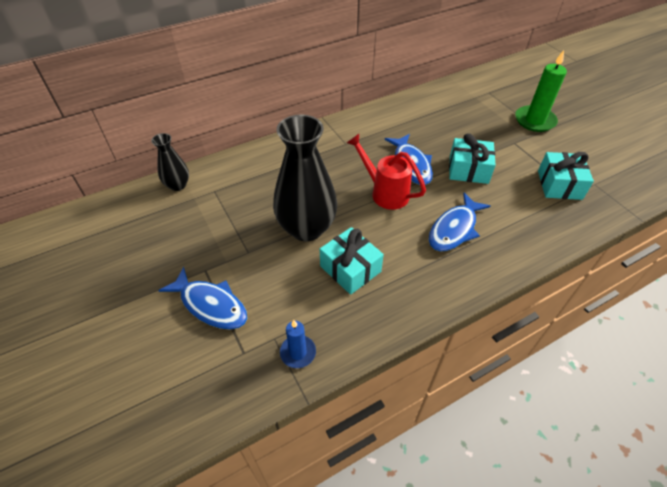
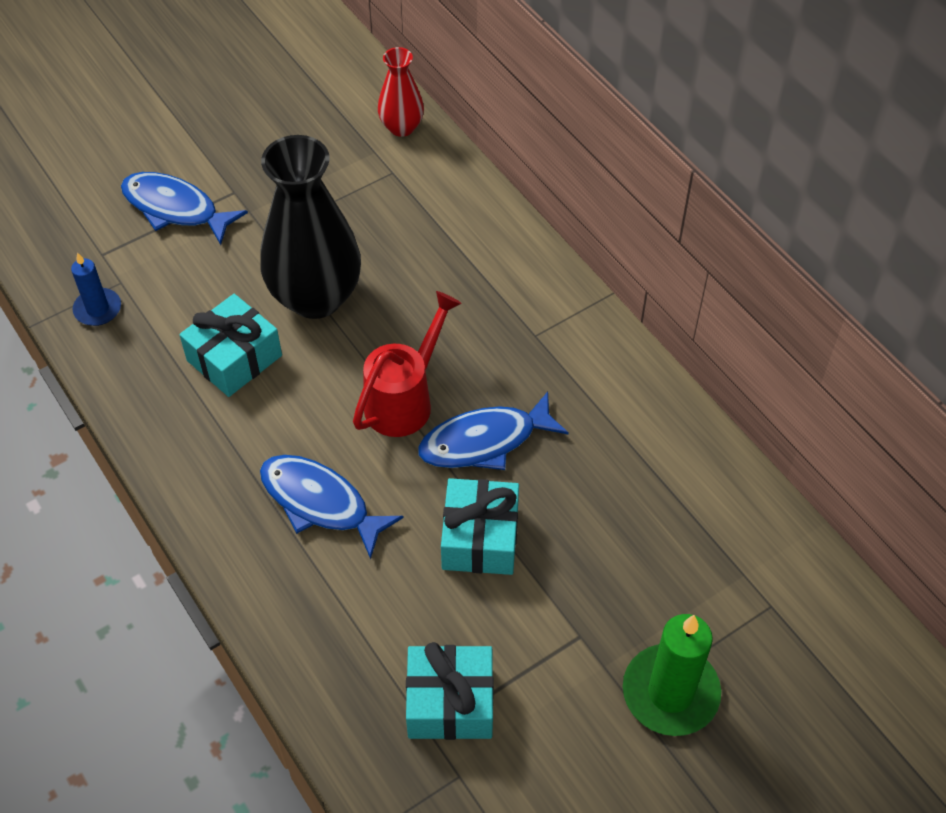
camera: 85 degrees right, 5 degrees up
(178, 185) = (401, 127): black vase -> red vase
(210, 305) = (175, 209): blue fish -> blue fish turned 90 degrees clockwise

